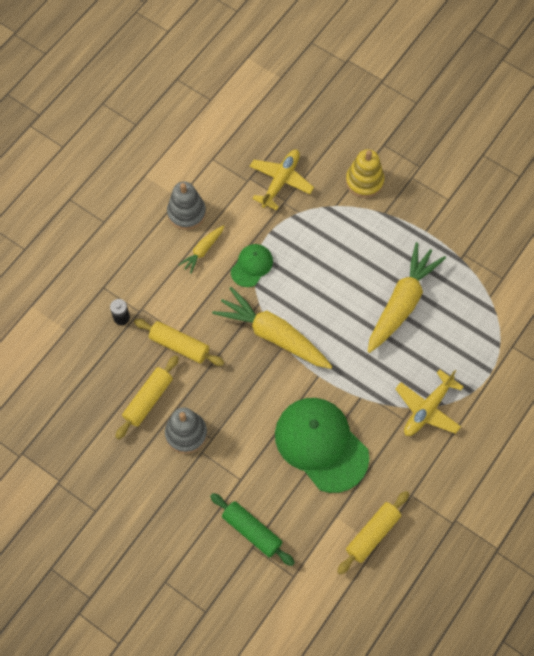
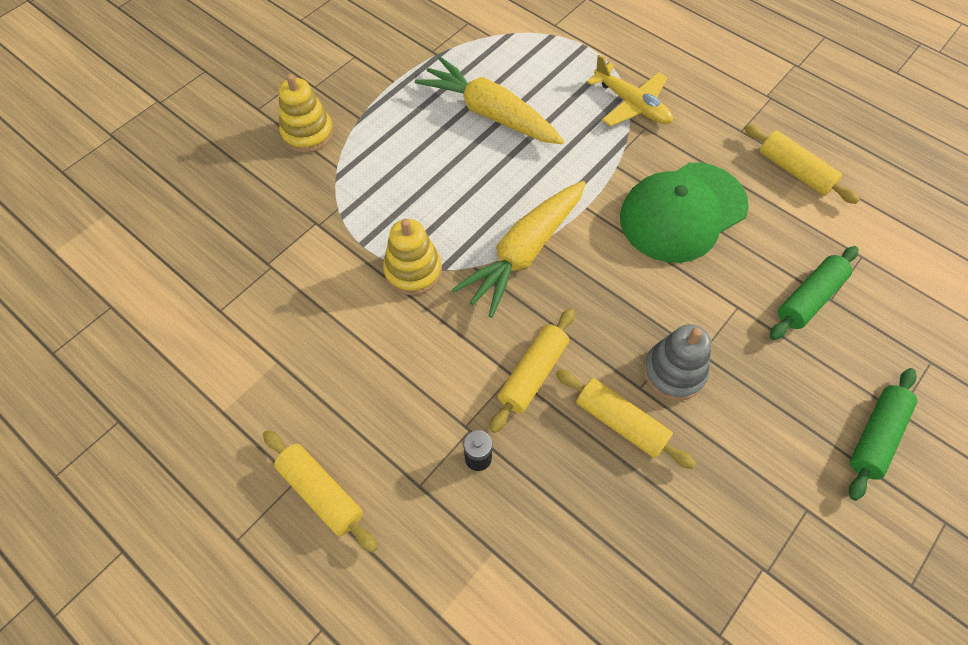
camera: 85 degrees left, 5 degrees down
(97, 236) = (321, 493): none -> yellow rolling pin
(146, 562) = (876, 436): none -> green rolling pin
(186, 213) = (307, 351): grey stacking toy -> none
(202, 251) = (377, 333): yellow carrot -> none
(252, 266) = (413, 271): green cap -> yellow stacking toy
(281, 181) = (283, 225): yellow plane -> none

